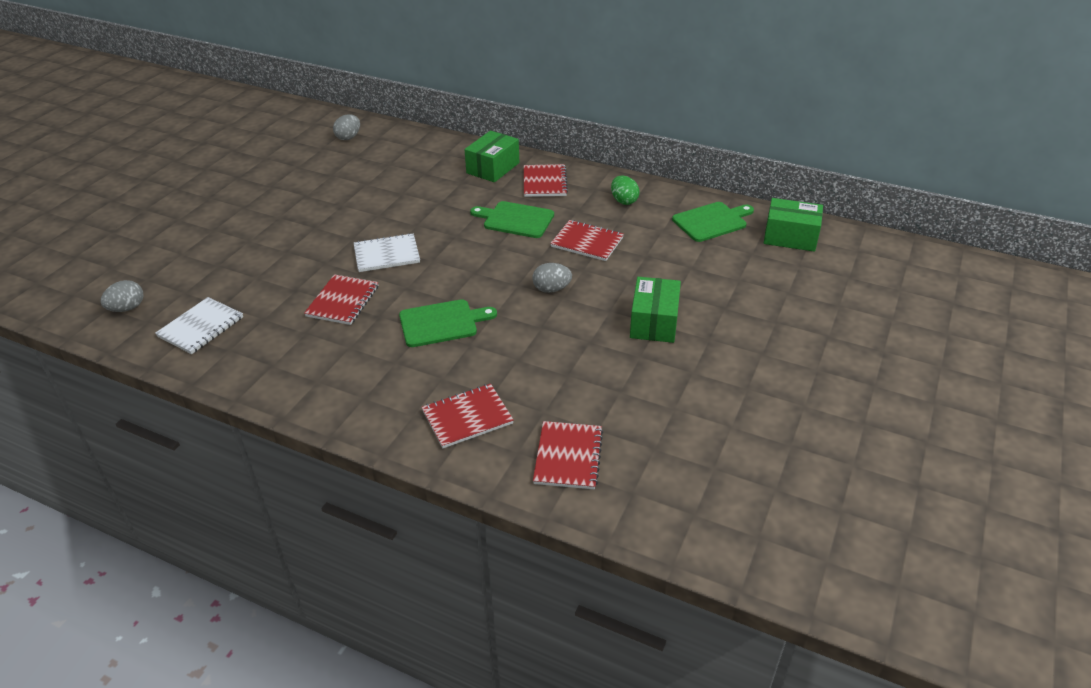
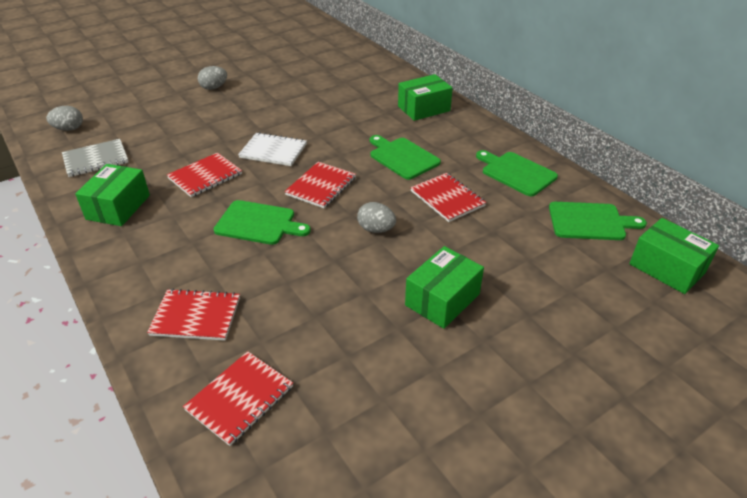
camera: 30 degrees right, 0 degrees up
(201, 327) = (96, 159): white notebook -> grey notebook
(283, 361) = (118, 207): none -> green box
(348, 137) = (334, 54): grey egg -> grey egg (214, 88)
(544, 182) = (457, 134): red notebook -> red notebook (321, 186)
(624, 201) = (516, 173): green egg -> green cutting board

